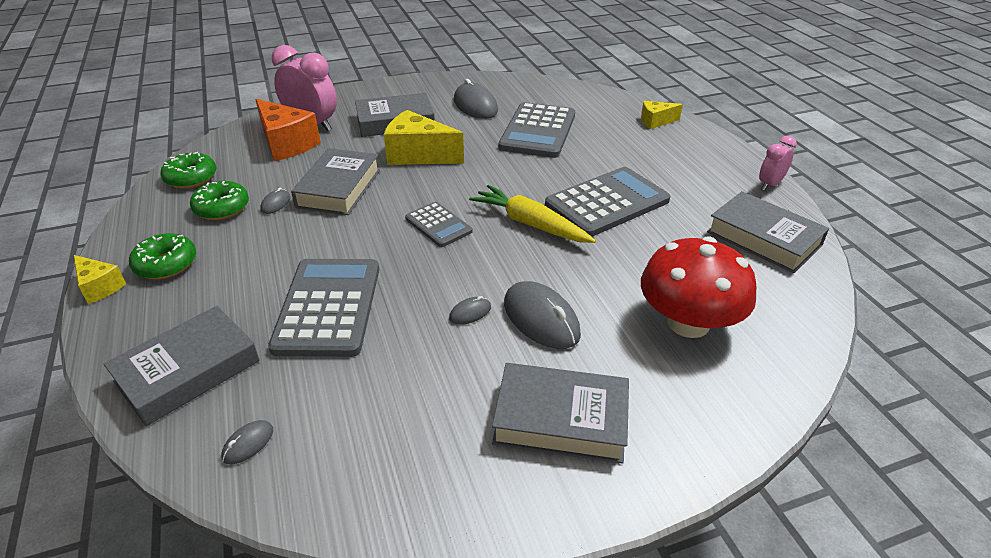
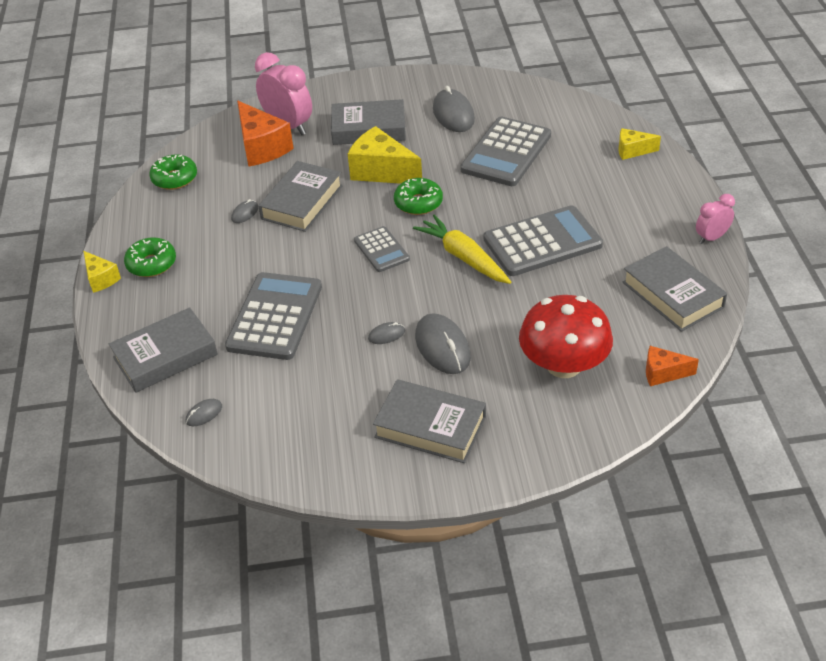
camera: 15 degrees right, 5 degrees up
(222, 208) = (199, 213): green donut -> green donut (418, 203)
(801, 319) = (663, 373): none -> orange cheese

